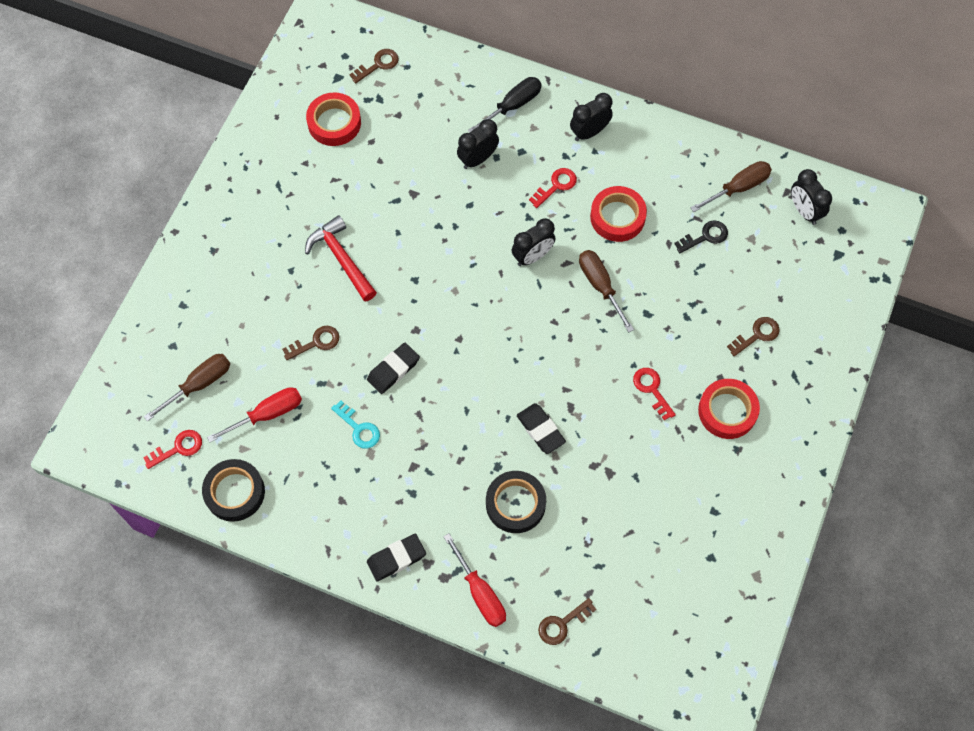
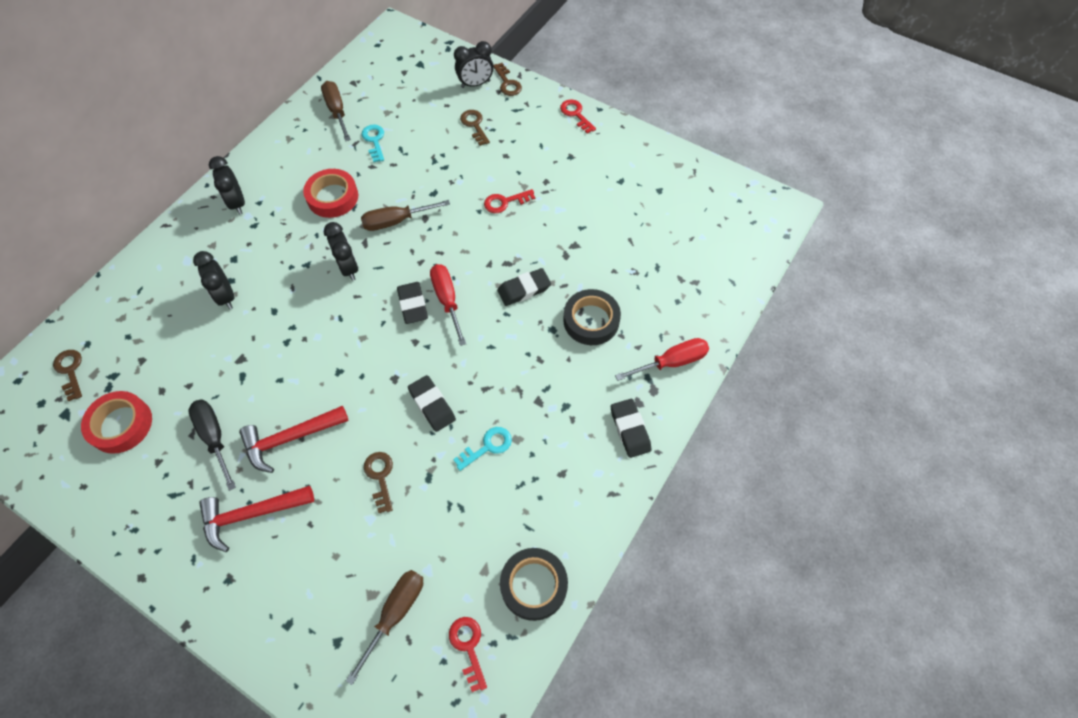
camera: 80 degrees left, 5 degrees down
(199, 384) = (395, 614): brown screwdriver -> brown screwdriver turned 60 degrees clockwise
(267, 414) = (450, 539): red screwdriver -> red screwdriver (447, 300)
(269, 250) = (252, 514): none -> red hammer
(500, 327) = (413, 305): none -> black eraser
(512, 106) = (180, 258): black screwdriver -> black screwdriver (214, 438)
(556, 186) = (282, 237): red key -> red key (576, 114)
(562, 624) = (706, 302): brown key -> brown key (507, 83)
(705, 236) = (374, 141): black key -> turquoise key
(727, 411) = (536, 156): red tape -> none
(804, 211) = (374, 76): black clock -> black clock (475, 84)

